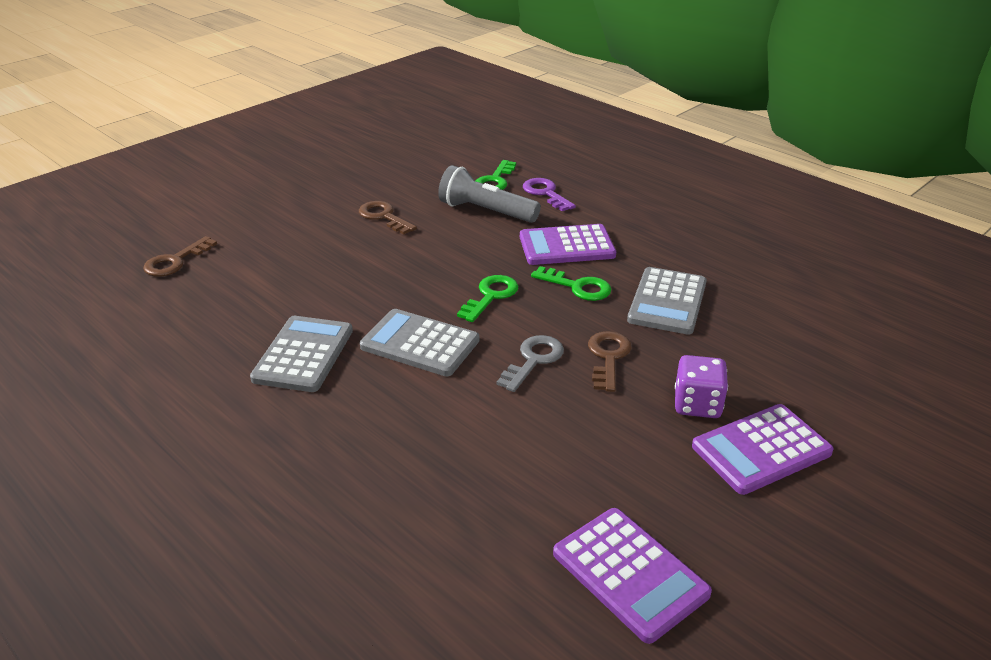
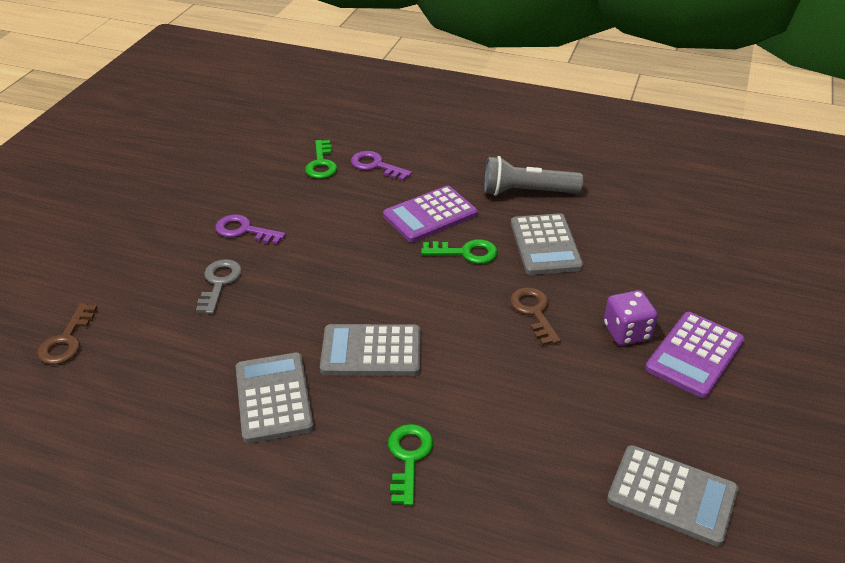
camera: 25 degrees left, 5 degrees up
(384, 217) = (244, 230): brown key -> purple key
(486, 211) = (336, 199): grey flashlight -> grey flashlight (527, 192)
(491, 296) = (400, 284): green key -> green key (409, 458)
(534, 360) = (477, 335): grey key -> grey key (219, 283)
(629, 573) = (672, 495): purple calculator -> grey calculator

